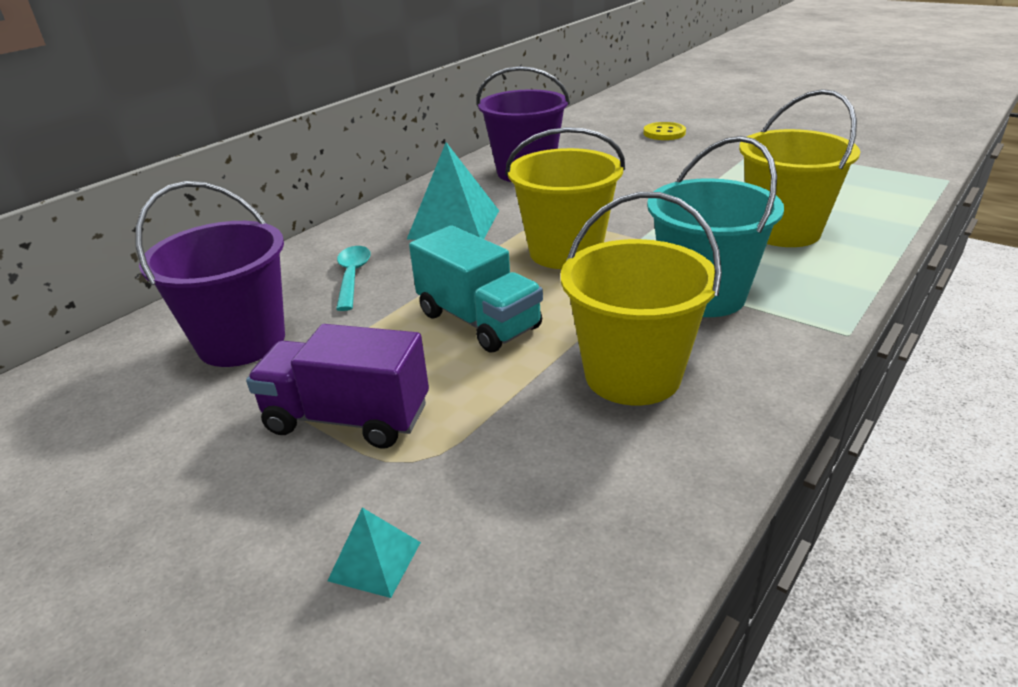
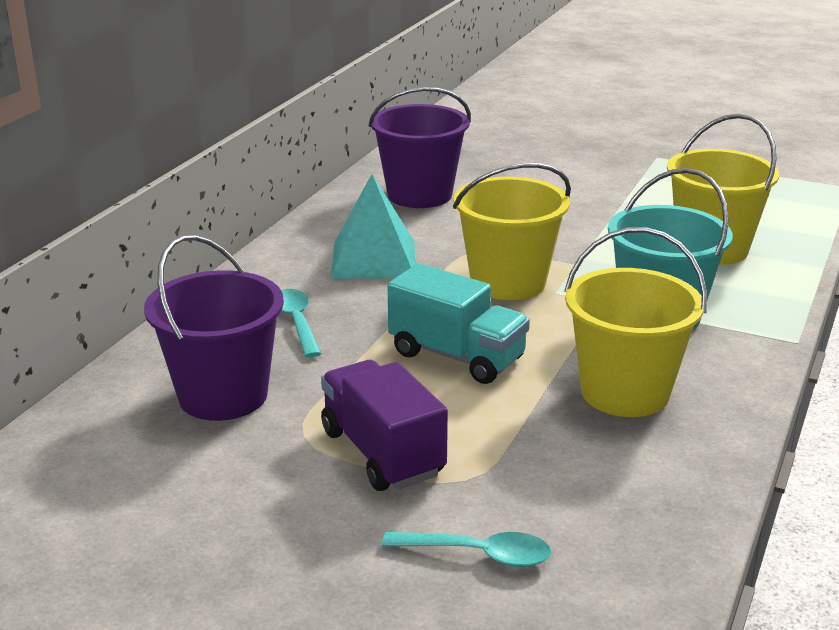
camera: 15 degrees left, 5 degrees down
(347, 418) = (382, 453): purple truck -> purple truck turned 60 degrees clockwise
(375, 561) = (478, 554): turquoise pyramid -> turquoise spoon
(664, 133) = (551, 142): yellow button -> none

